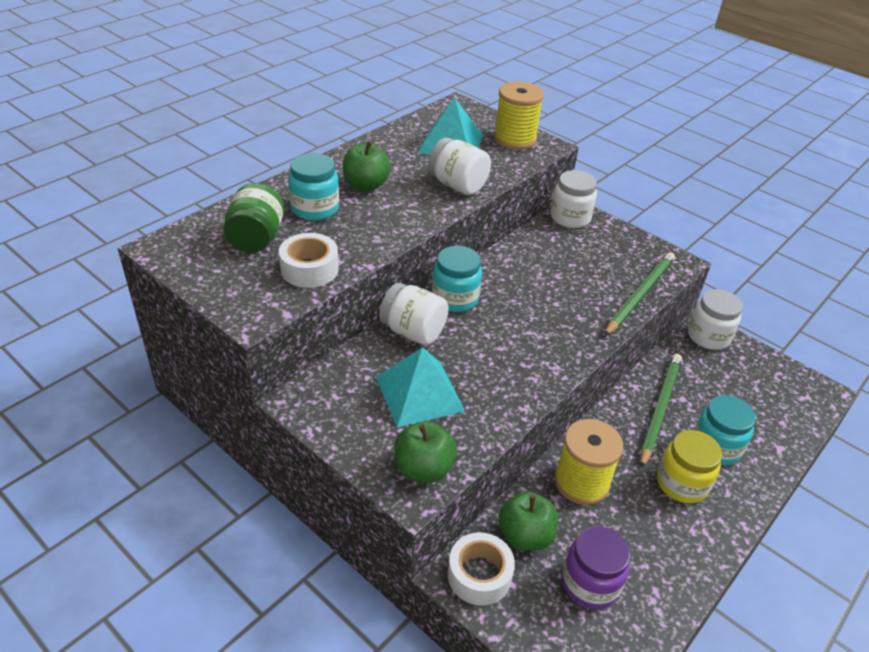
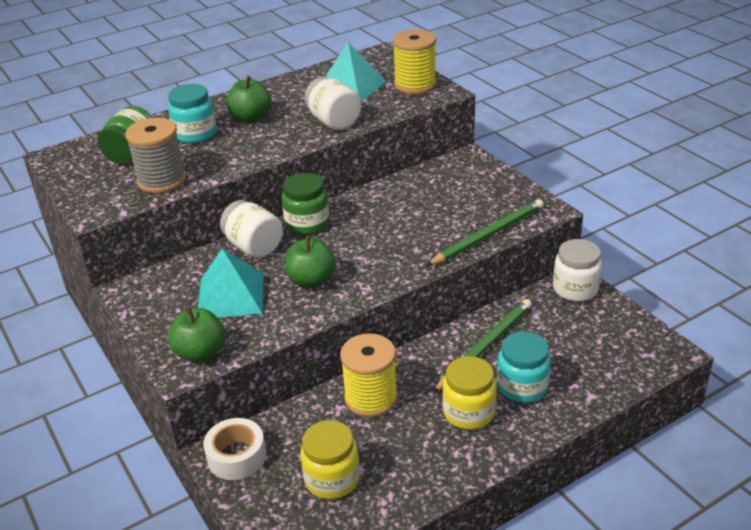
camera: 20 degrees right, 5 degrees down
(309, 269) = (162, 180): white tape -> grey spool
(455, 298) = (307, 223): turquoise jar -> green jar
(525, 536) = (294, 433): green apple -> green apple (311, 280)
(570, 218) = (460, 163): white jar -> none
(590, 583) = (332, 479): purple jar -> yellow jar

